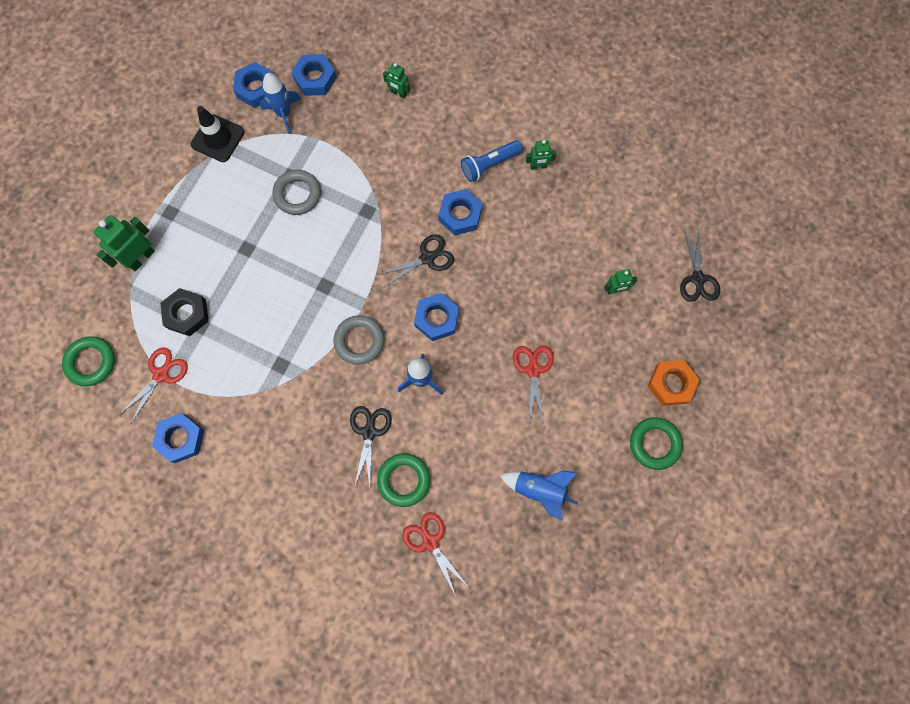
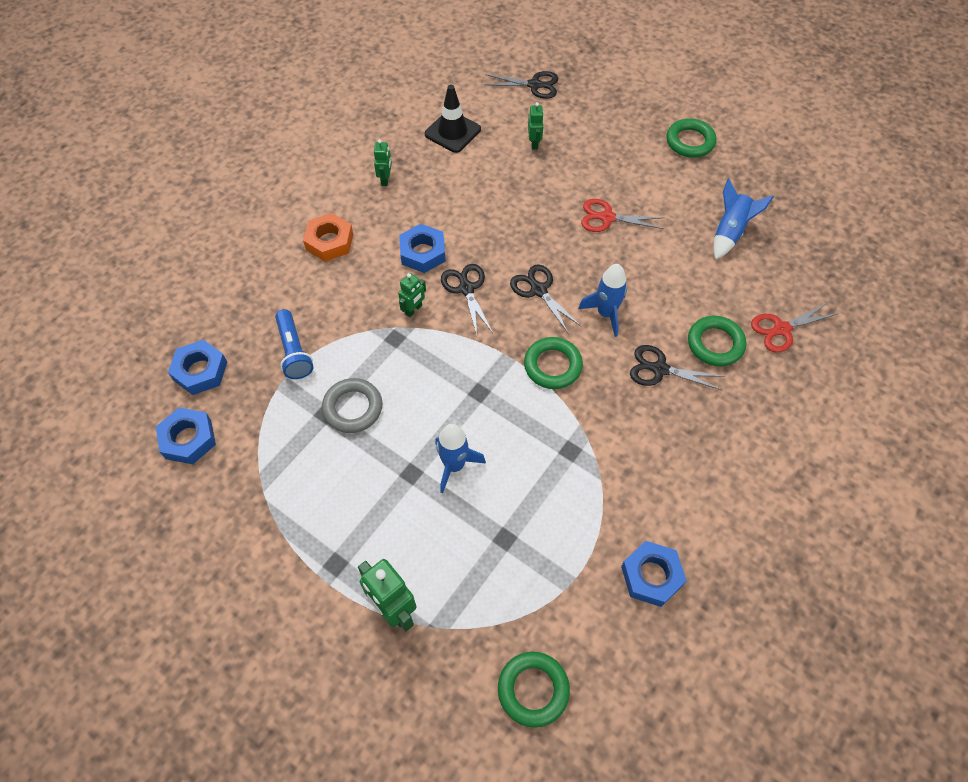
camera: 80 degrees left, 15 degrees down
(161, 375) = (564, 594): red scissors -> none
(187, 314) = (485, 554): black nut -> none
(218, 138) = (245, 493): black traffic cone -> black traffic cone (452, 132)
(284, 113) = (236, 411): blue rocket -> blue rocket (454, 465)
(359, 341) = (552, 366): grey ring -> green ring
(398, 93) = (254, 288): green robot -> green robot (413, 310)
(436, 319) = (539, 290): blue nut -> black scissors
(489, 165) = (371, 219): blue flashlight -> blue flashlight (294, 351)
(671, 384) = (634, 121): orange nut -> orange nut (329, 241)

